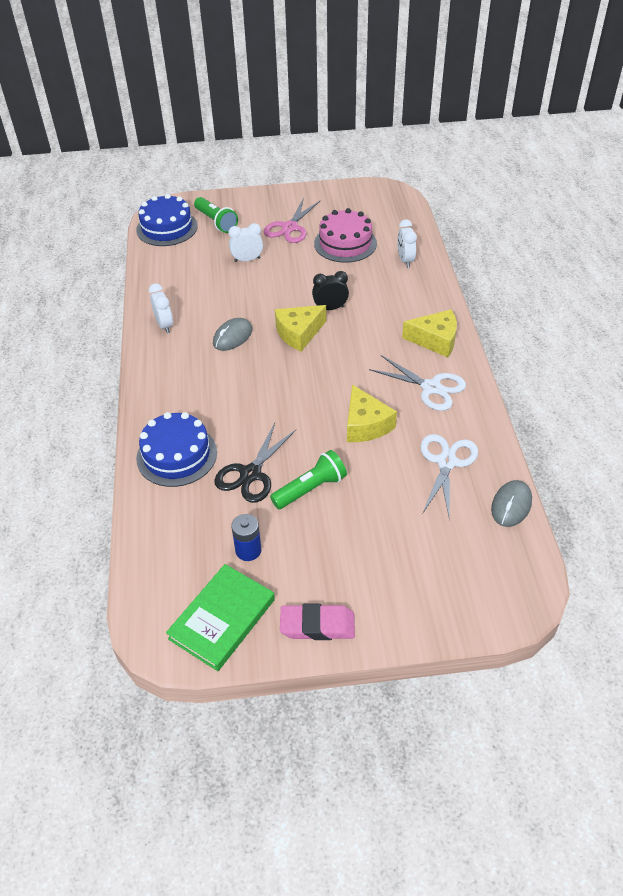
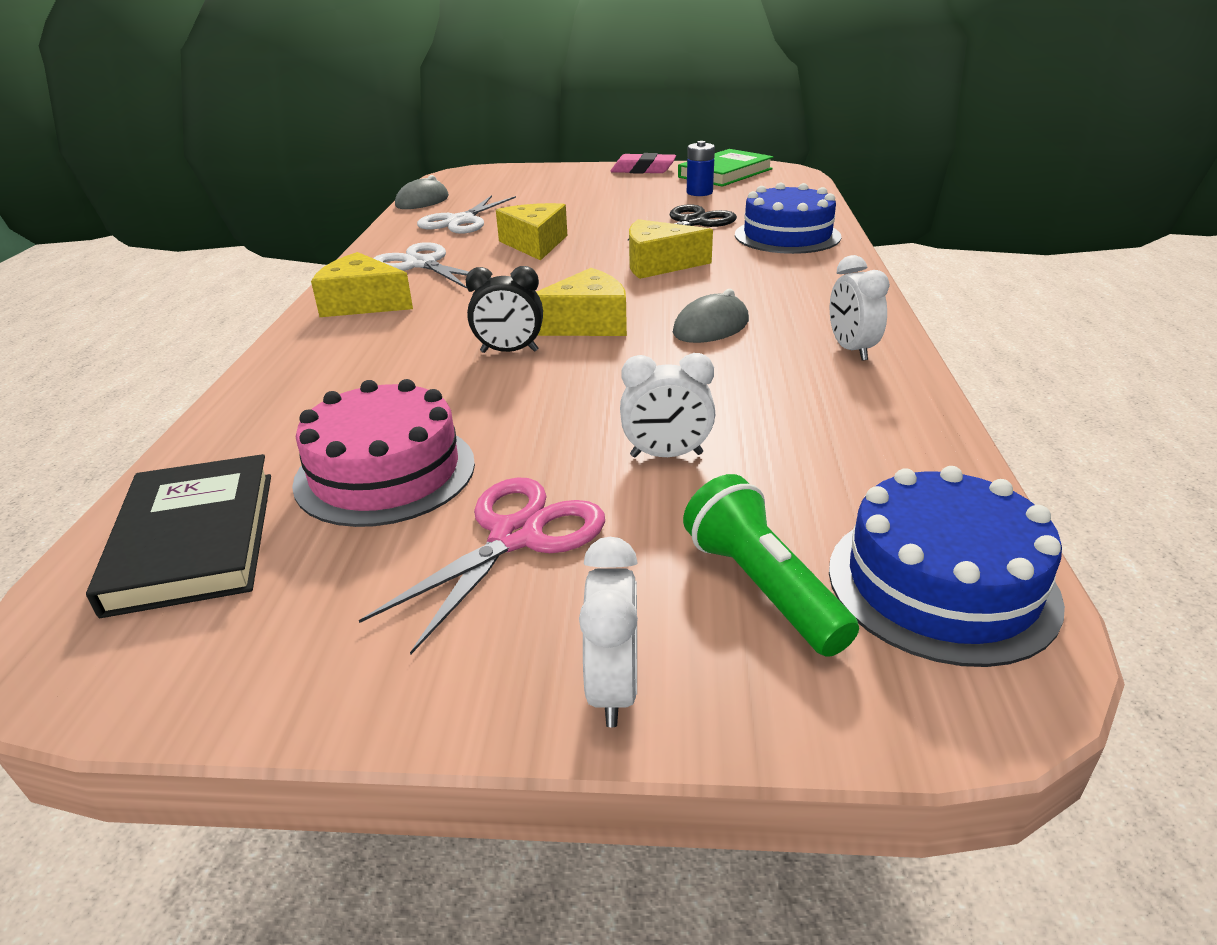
camera: 170 degrees left, 15 degrees down
(269, 401) = (658, 264): none -> yellow cheese
(311, 489) = (624, 214): green flashlight -> none
(388, 217) = (194, 540): none -> black book
(405, 260) = (279, 419): white clock -> white clock (613, 688)

